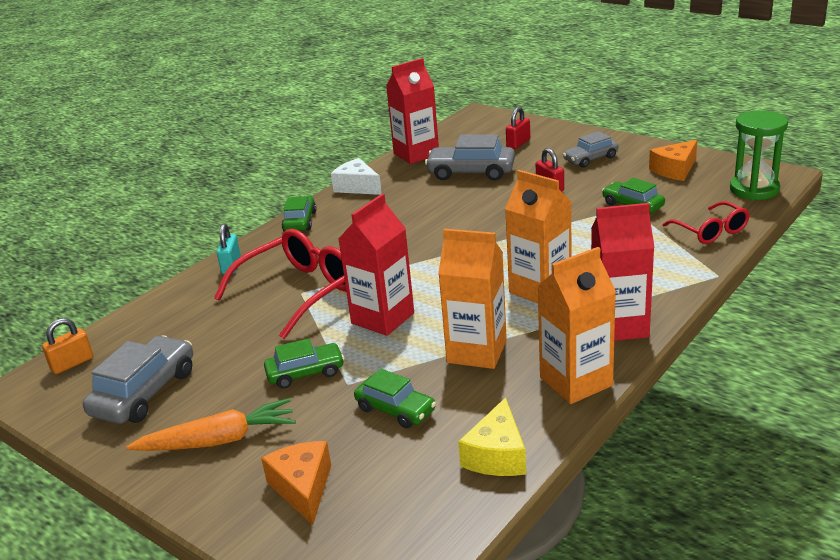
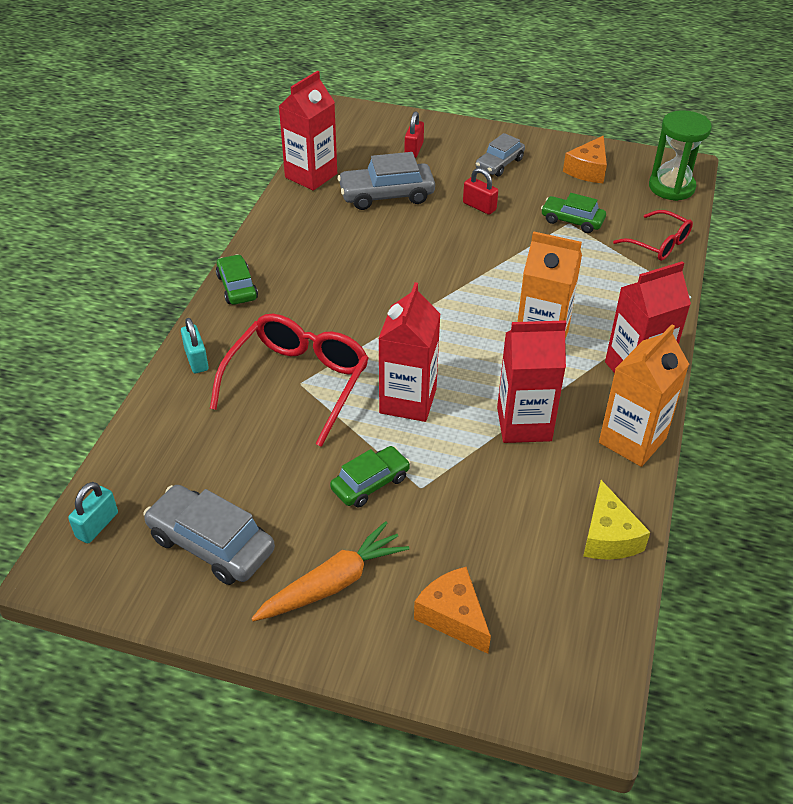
camera: 25 degrees left, 15 degrees up
(72, 363) = (97, 525): orange padlock -> turquoise padlock
(144, 392) = (211, 544): grey car -> grey car turned 60 degrees counterclockwise
(357, 187) = (273, 230): white cheese -> none
(395, 409) = (487, 507): green car -> none
(477, 351) = (524, 424): orange carton -> red carton

